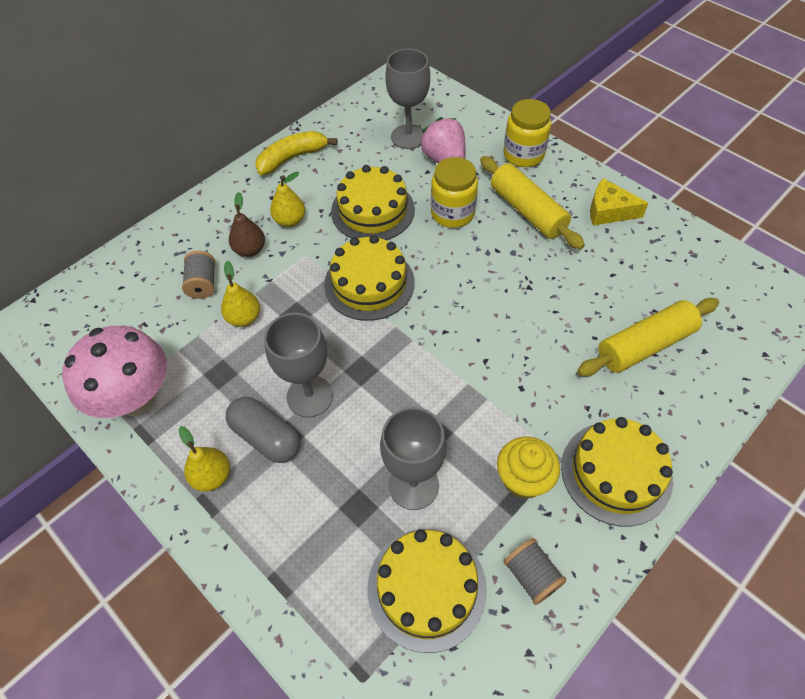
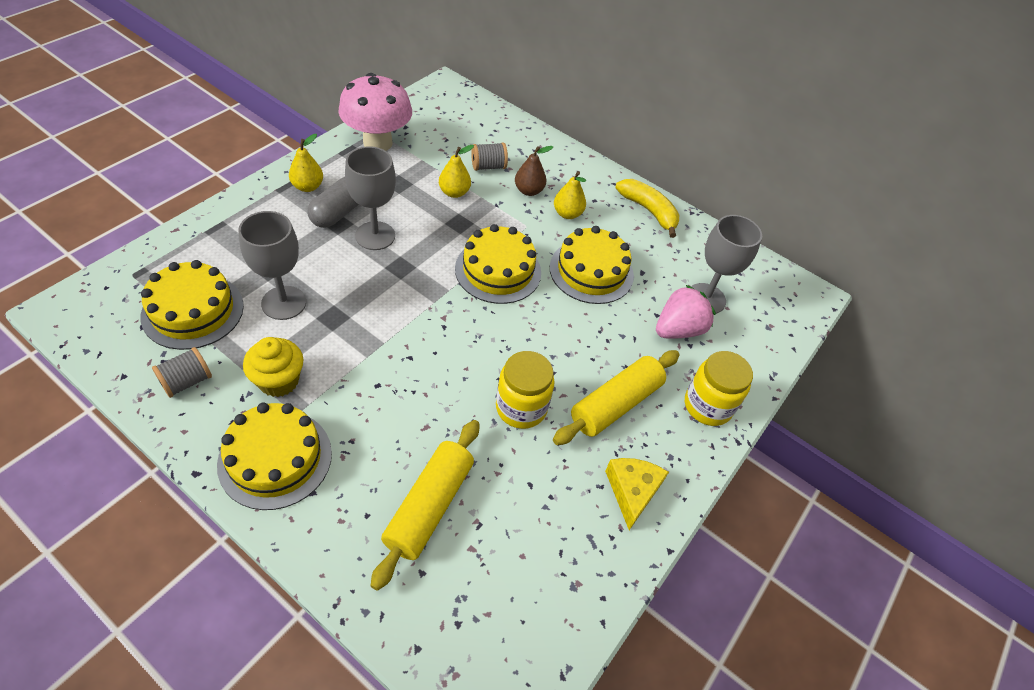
camera: 75 degrees right, 5 degrees down
(452, 213) = (599, 335): yellow jar -> yellow jar (521, 408)
(645, 345) = (429, 506): yellow rolling pin -> yellow rolling pin turned 60 degrees clockwise

